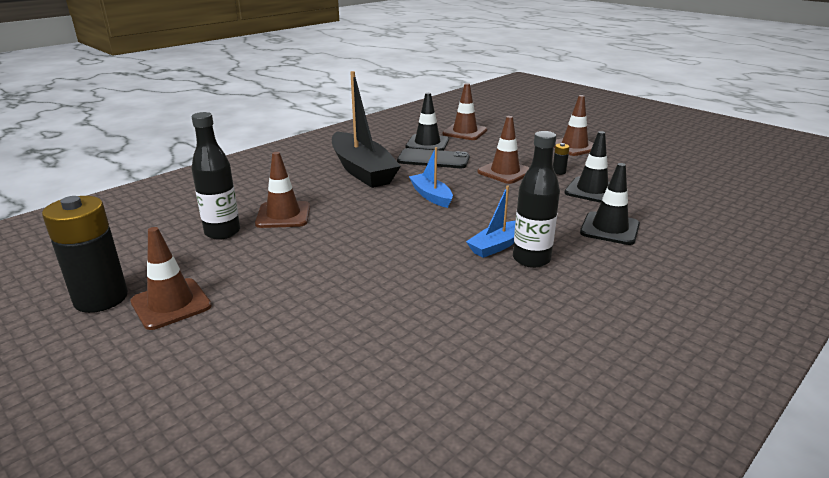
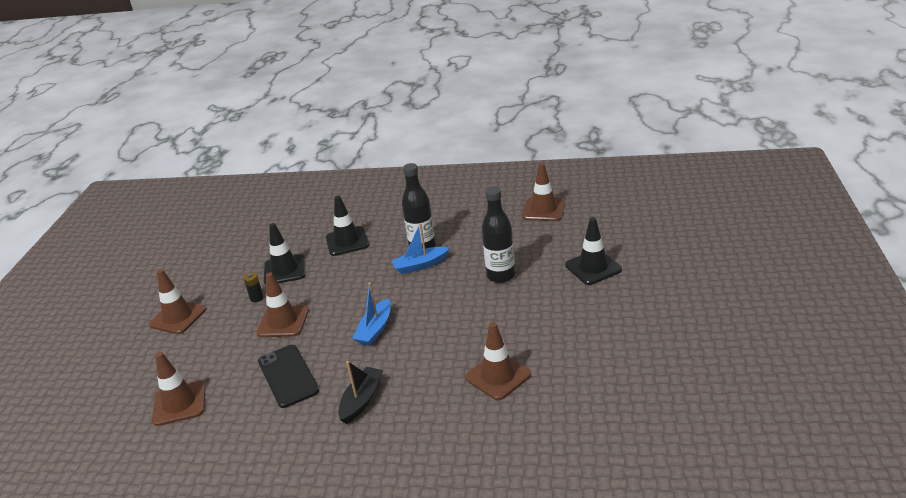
camera: 125 degrees left, 5 degrees up
(101, 298) = (689, 360): black battery -> none
(171, 304) = (646, 329): brown traffic cone -> brown traffic cone (543, 210)
(222, 232) = (561, 383): black bottle -> black bottle (501, 276)
(362, 170) = (361, 400): black boat -> black boat, size x0.51
(427, 144) = (243, 407): black traffic cone -> black traffic cone (593, 267)
(497, 245) = (420, 265): blue boat -> blue boat turned 150 degrees clockwise

